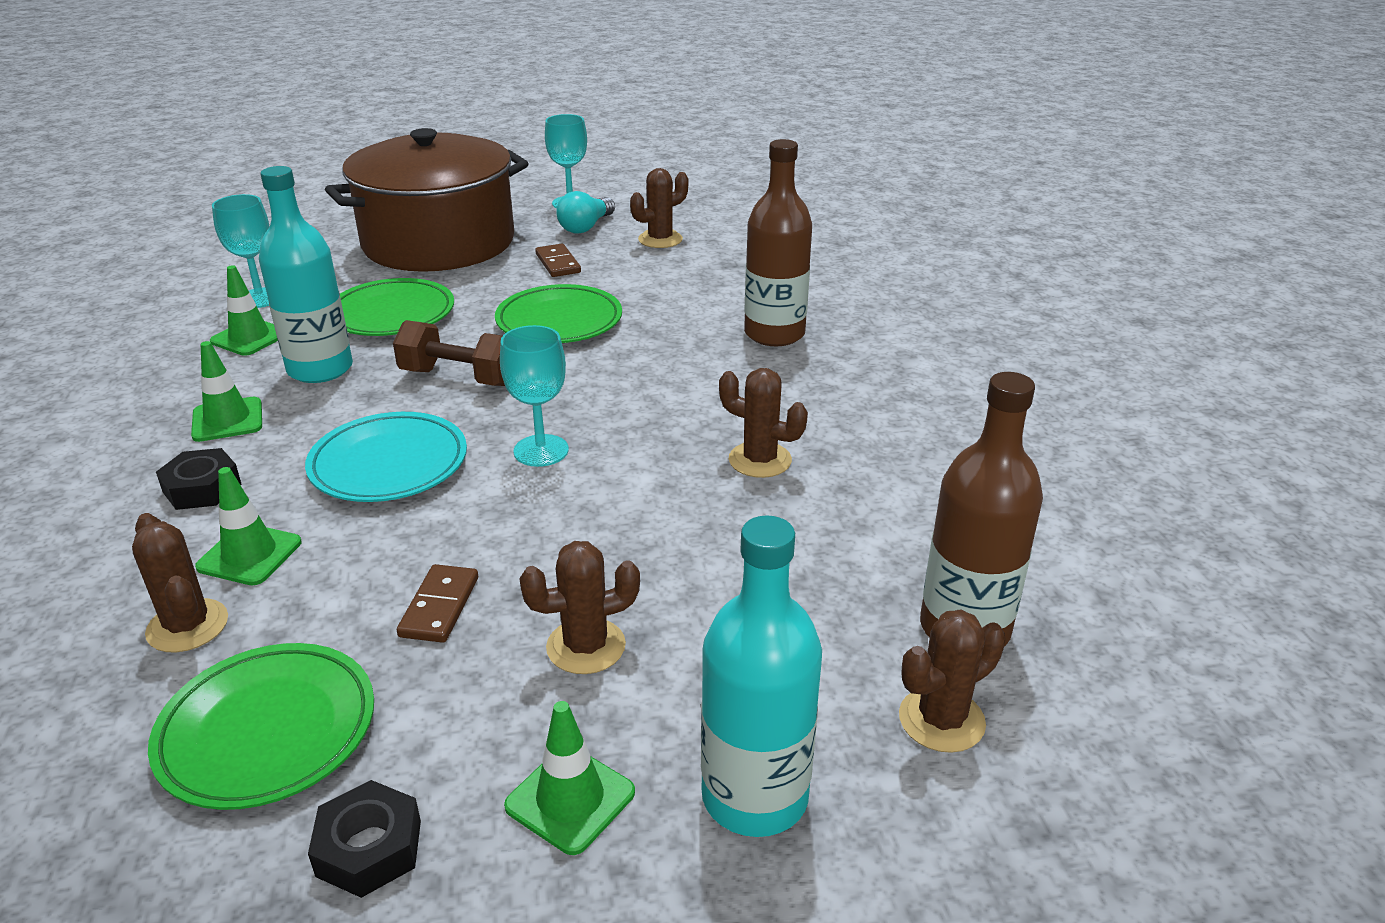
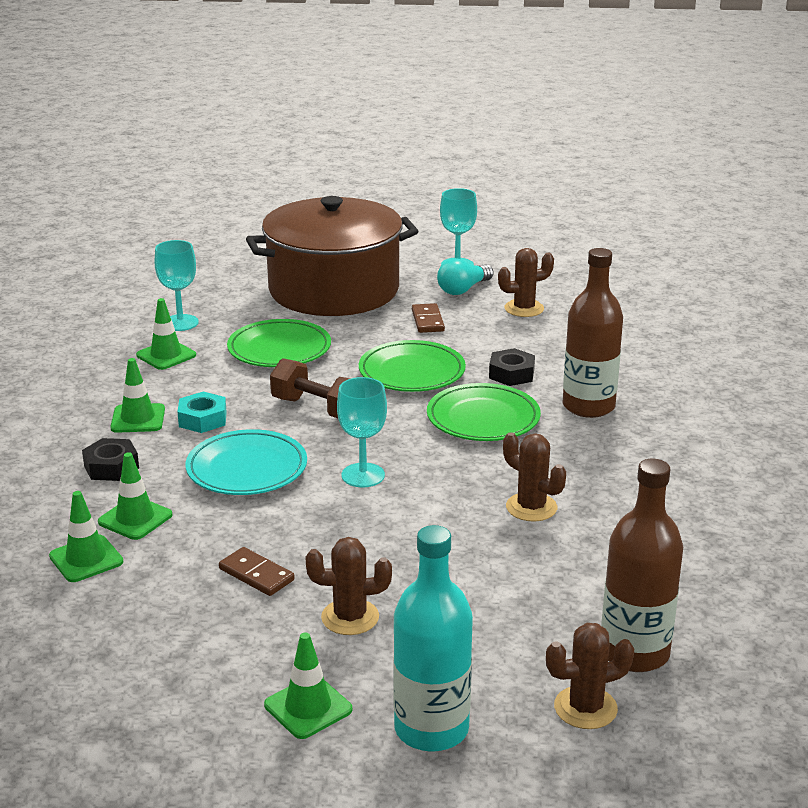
camera: 15 degrees right, 5 degrees down
(187, 626) = (86, 559): brown cactus -> green traffic cone
(267, 731) = (125, 632): green plate -> green plate (483, 418)
(315, 409) = (202, 419): none -> turquoise nut
(320, 369) = (213, 388): turquoise bottle -> none
(369, 848) = (173, 710): black nut -> black nut (511, 374)
(440, 607) = (256, 574): brown domino -> brown domino turned 75 degrees counterclockwise

